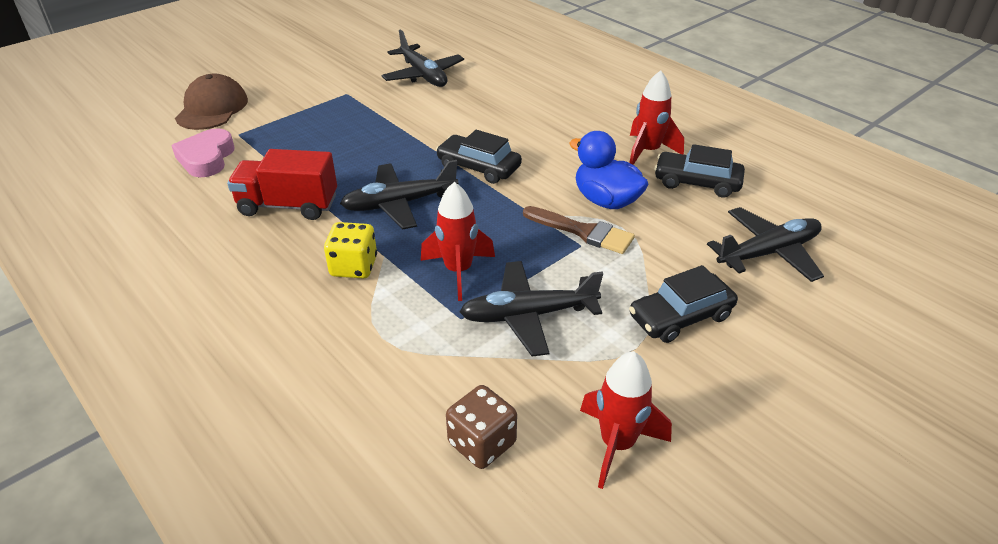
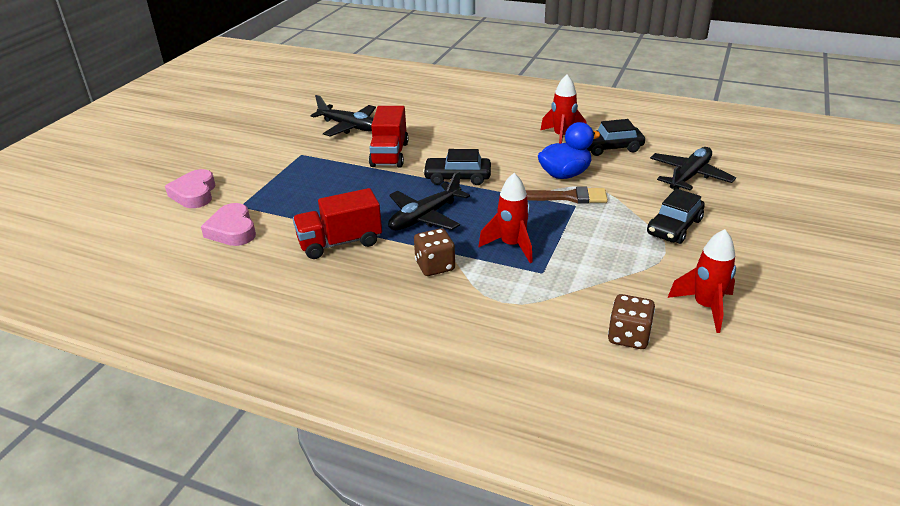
camera: 25 degrees left, 5 degrees down
(212, 108) = (194, 194): brown cap -> pink heart
(354, 267) = (435, 266): yellow dice -> brown dice
(433, 118) = (389, 154): none -> red truck
(528, 315) = (583, 256): black plane -> none
(606, 201) = (564, 174): blue duck -> blue duck turned 135 degrees clockwise

